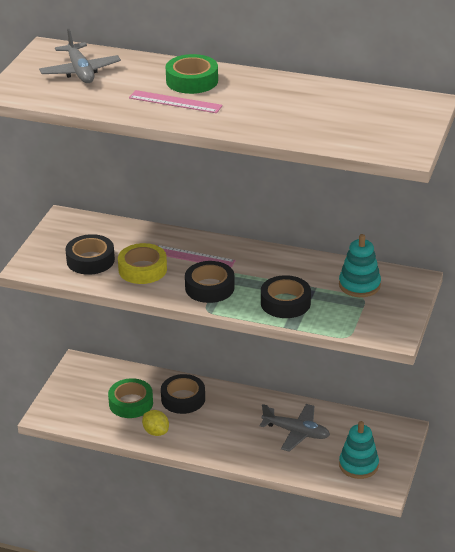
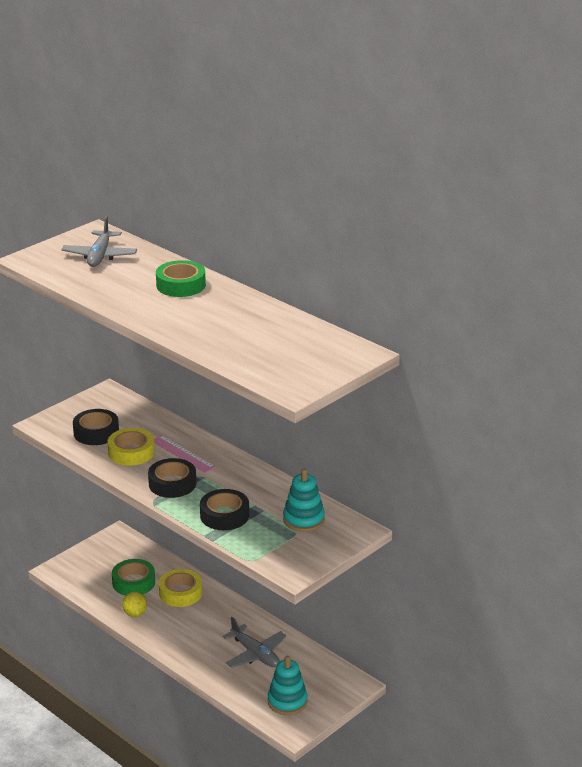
camera: 25 degrees right, 5 degrees down
(175, 102) = (147, 299): pink ruler -> none
(183, 399) = (180, 593): black tape -> yellow tape

